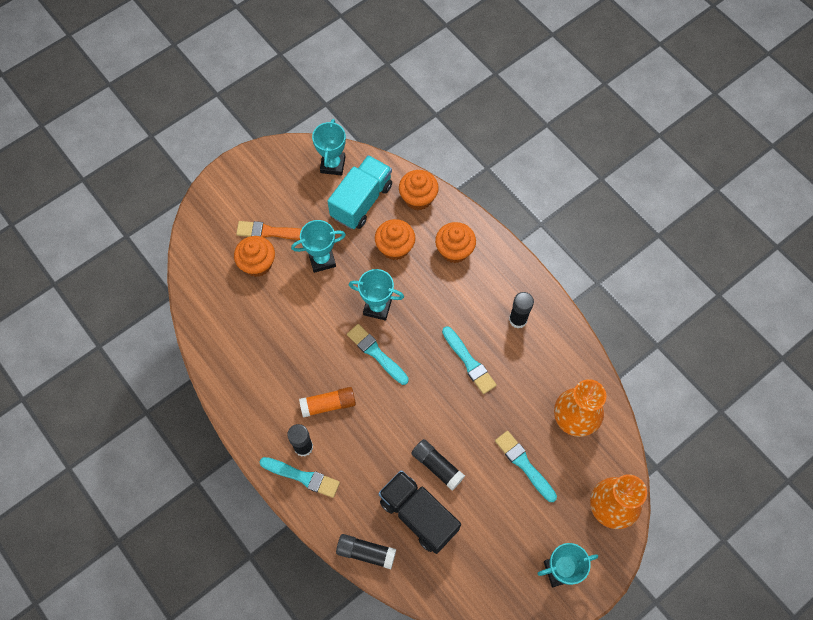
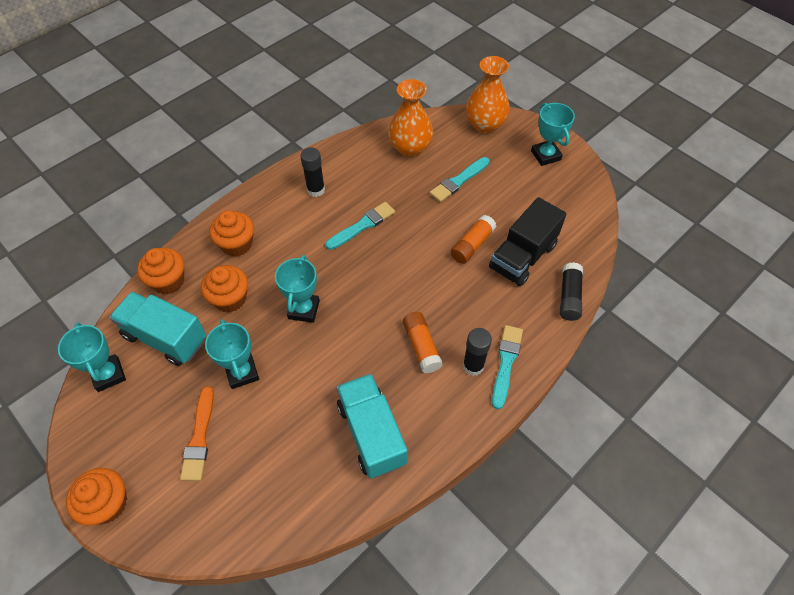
camera: 95 degrees left, 10 degrees down
(254, 357) = (371, 433): none -> turquoise truck
(257, 264) = (245, 447): orange cupcake -> orange cupcake (107, 503)
(333, 165) = (108, 375): turquoise trophy -> turquoise trophy turned 60 degrees clockwise
(376, 353) = (358, 306): turquoise brush -> none
(437, 466) = (472, 245): black glue stick -> orange glue stick

